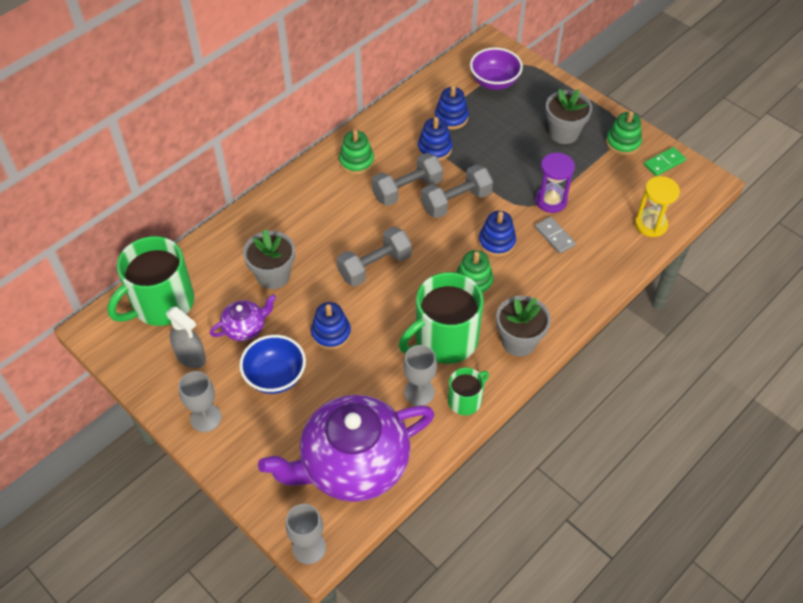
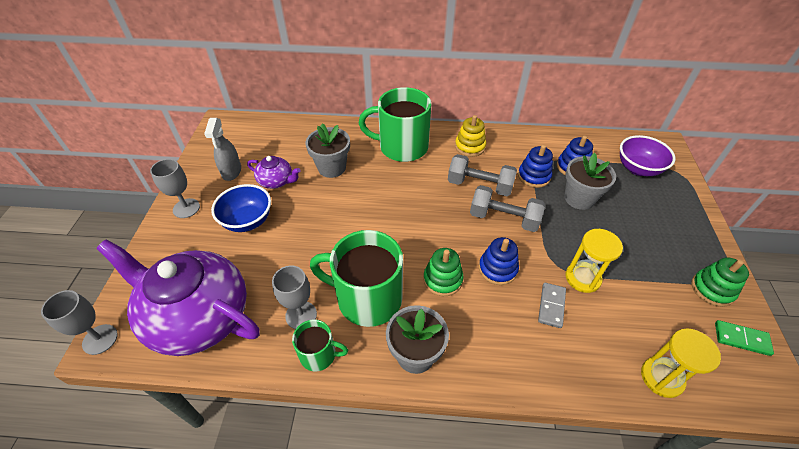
camera: 50 degrees right, 5 degrees down
(161, 303) = (262, 135): green mug -> green mug (402, 147)
(331, 333) = (311, 226): blue stacking toy -> none
(356, 161) = (470, 146): green stacking toy -> yellow stacking toy
(375, 266) = (393, 212): grey dumbbell -> none
(551, 201) = (582, 278): purple hourglass -> yellow hourglass
(563, 133) = (658, 240): grey flower pot -> grey flower pot (579, 198)

